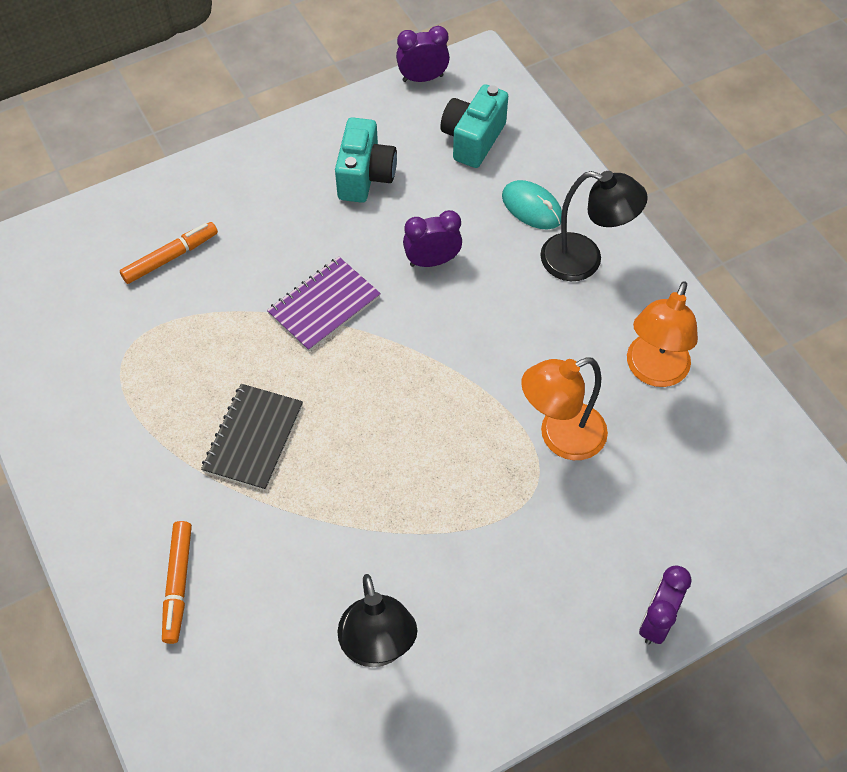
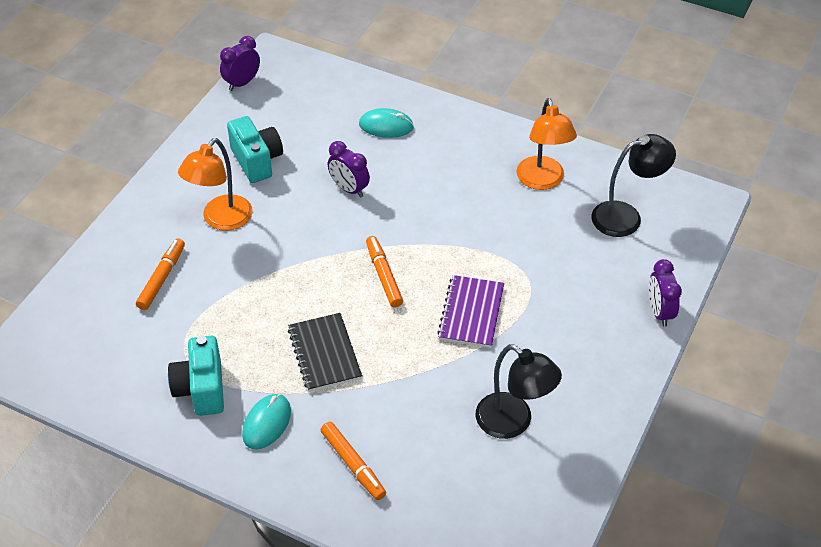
camera: 35 degrees left, 10 degrees down
(136, 481) = (267, 423): none -> turquoise mouse
(324, 305) = (300, 251): purple notebook -> purple notebook (471, 313)
(385, 385) = (383, 276): none -> orange marker
(432, 261) = (349, 189): purple clock -> purple clock turned 90 degrees counterclockwise
(472, 139) = (311, 104): turquoise camera -> turquoise camera (201, 389)
(560, 437) = (519, 246): orange lamp -> orange lamp (221, 220)
(584, 261) = (446, 140): black lamp -> black lamp (626, 216)

